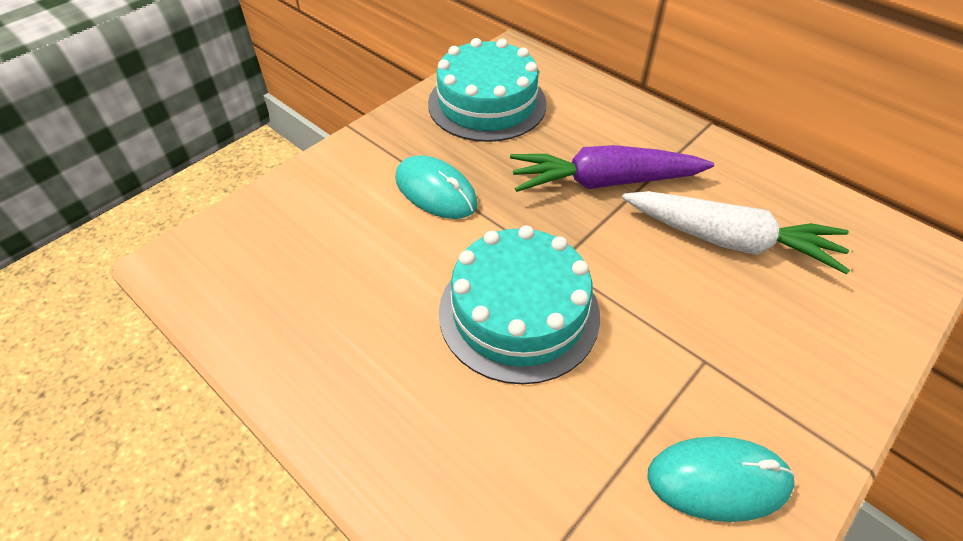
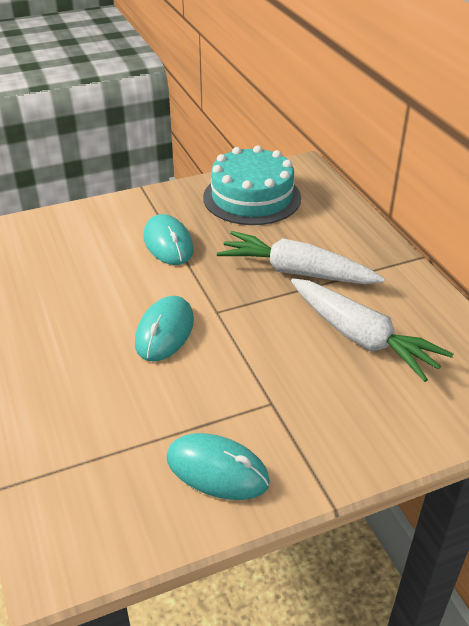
camera: 25 degrees right, 10 degrees down
(519, 312) = (165, 331): turquoise cake -> turquoise mouse
(604, 182) = (297, 272): purple carrot -> white carrot

